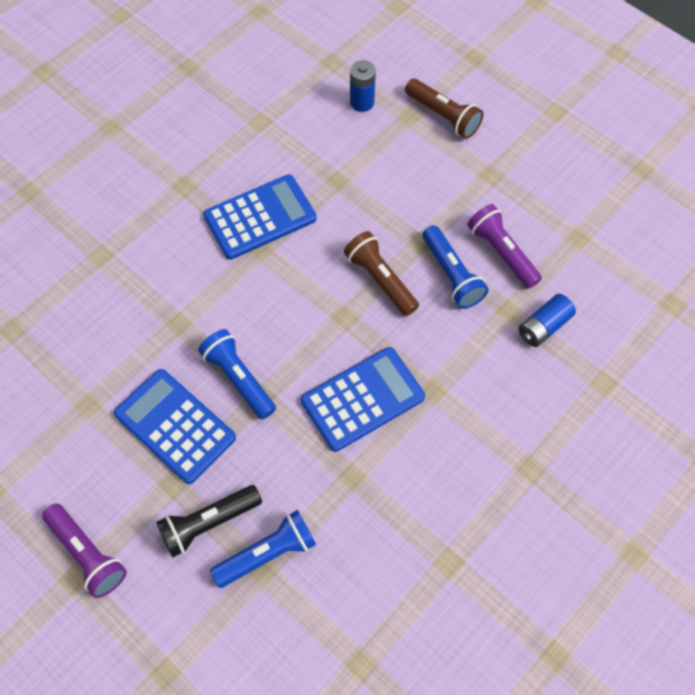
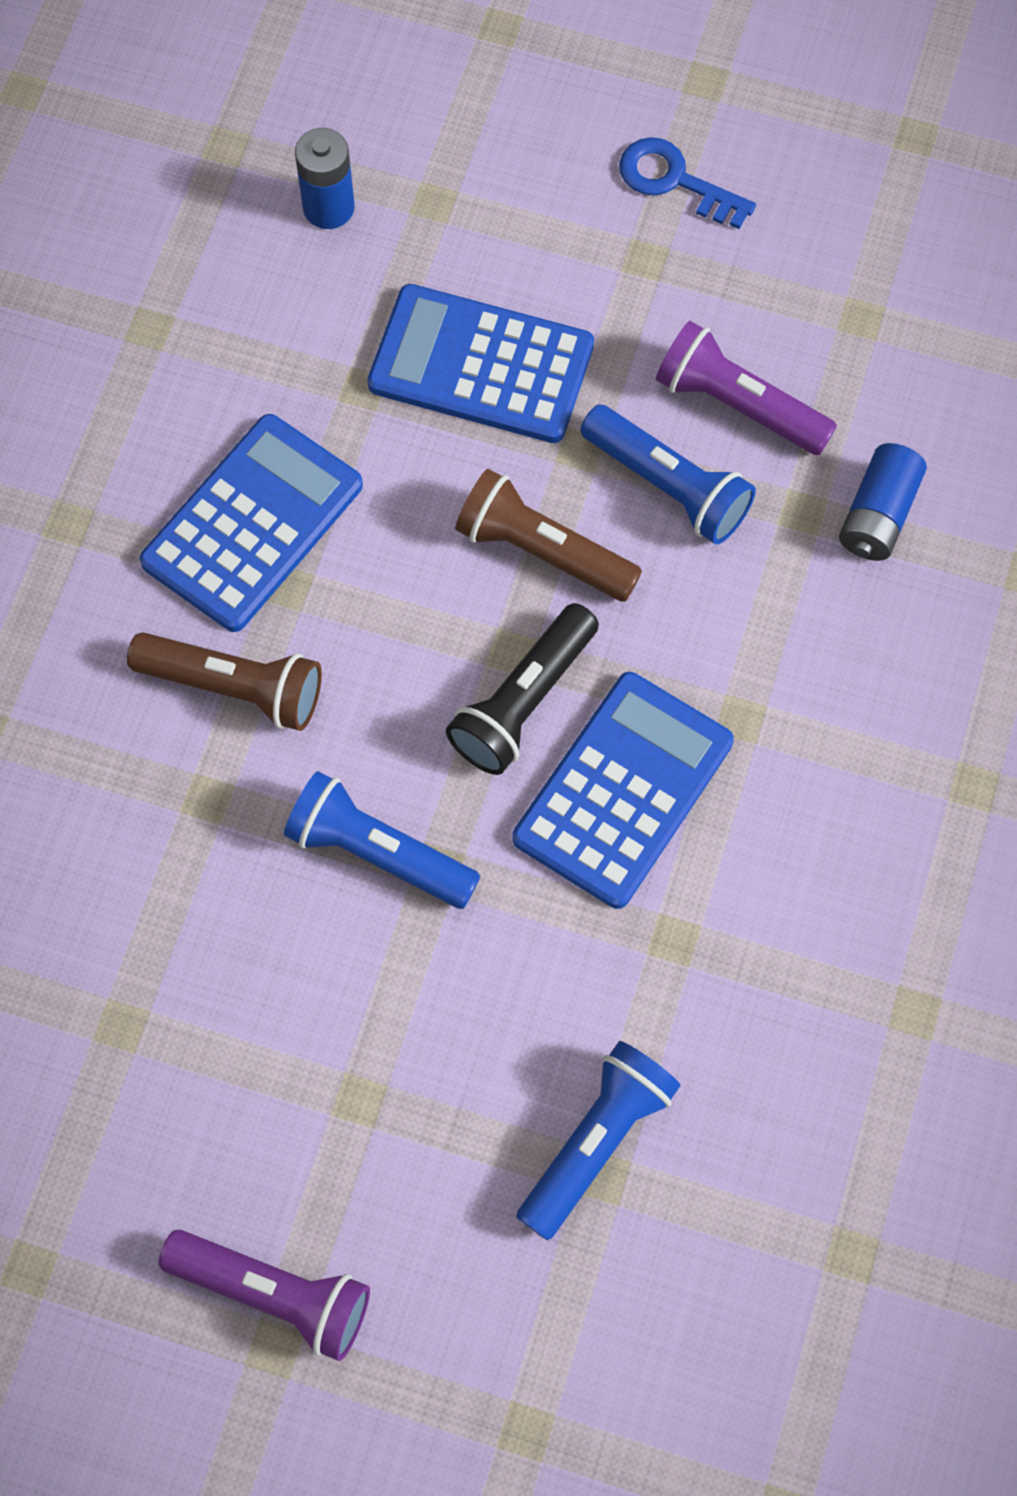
camera: 25 degrees left, 5 degrees up
(175, 426) = (306, 992): blue calculator -> blue calculator (481, 365)
(208, 523) = (463, 1138): black flashlight -> black flashlight (523, 701)
(443, 116) = (499, 174): brown flashlight -> brown flashlight (234, 688)
(520, 148) = (675, 181): none -> blue key

